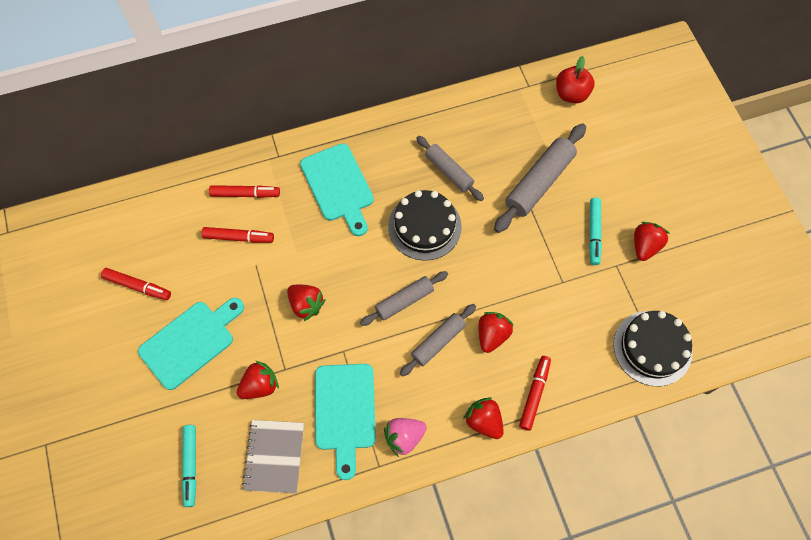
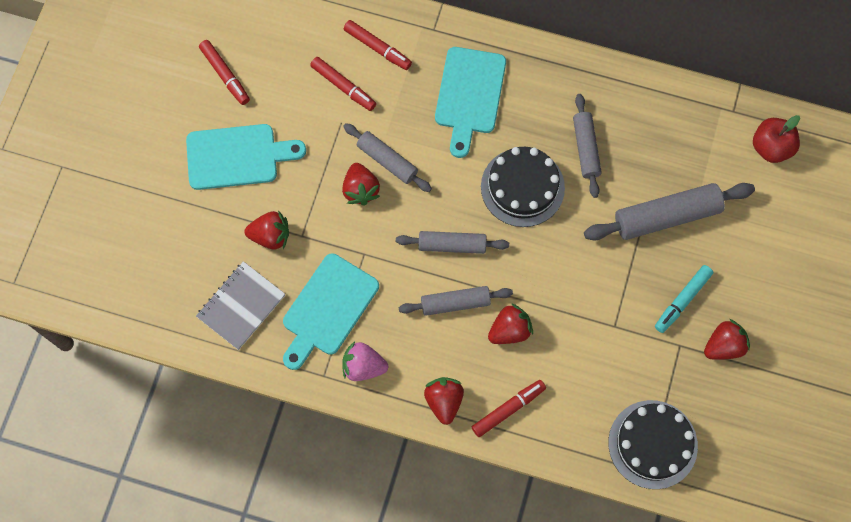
camera: 35 degrees right, 5 degrees up
(190, 466) = (167, 266): turquoise marker -> none
(311, 271) = (387, 161): none -> grey rolling pin

